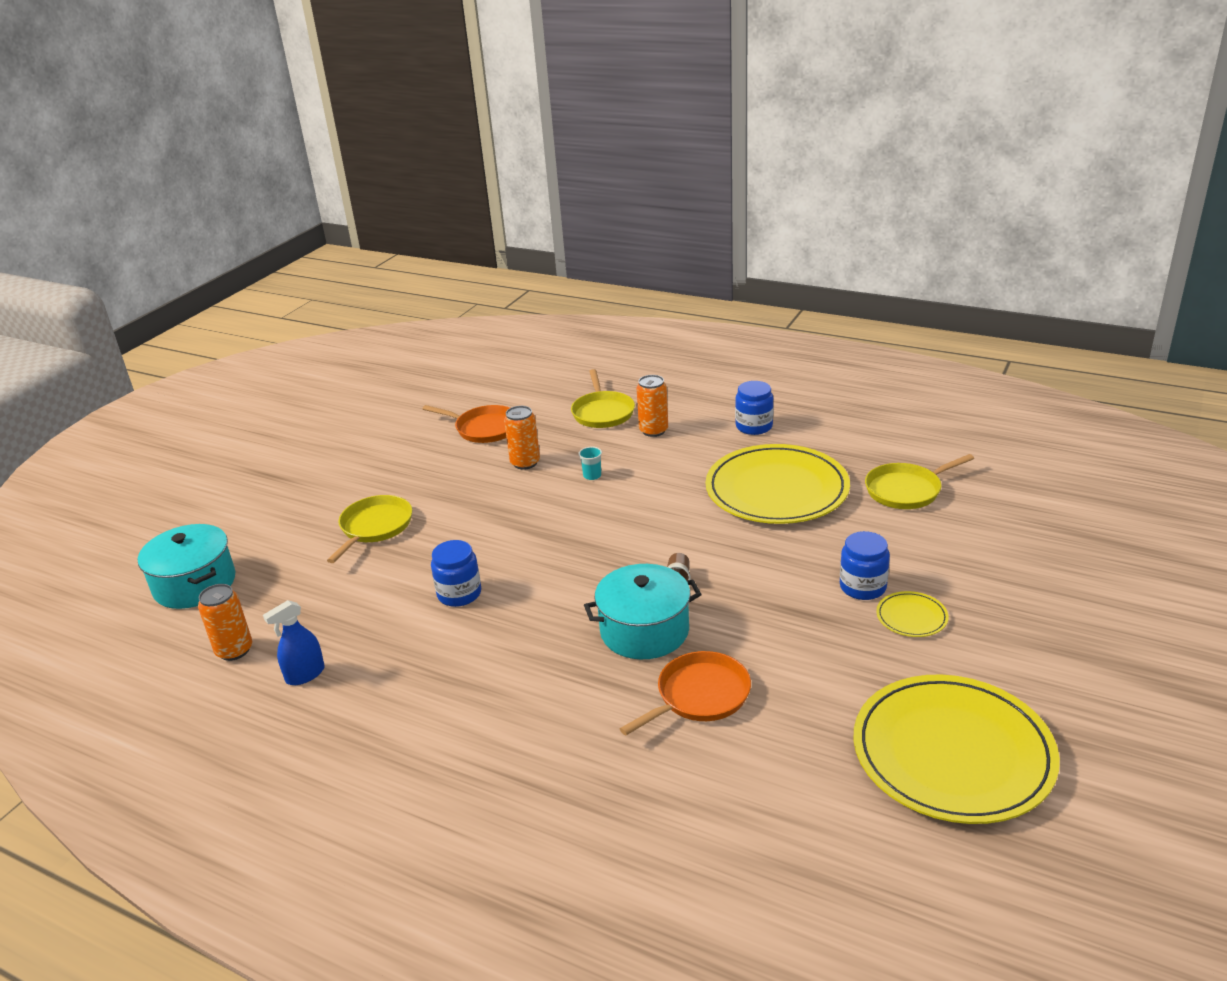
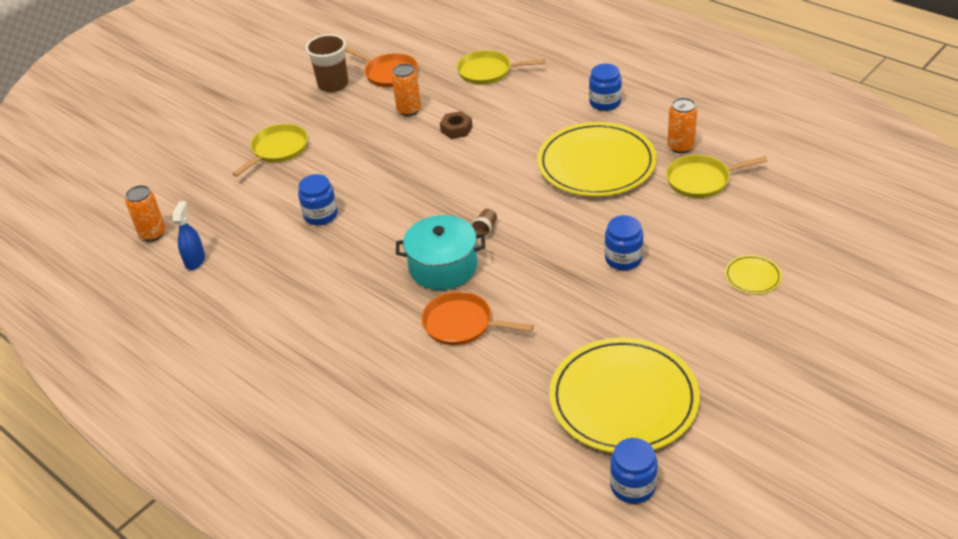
camera: 15 degrees right, 10 degrees up
(194, 584) = (139, 177): turquoise pot -> none
(305, 674) = (195, 260): blue spray bottle -> blue spray bottle turned 120 degrees clockwise
(419, 448) = (333, 84): none -> brown cup
(592, 475) = (456, 129): turquoise cup -> brown nut
(602, 412) = (487, 72): yellow pan -> yellow pan turned 90 degrees clockwise
(653, 430) = (521, 95): orange can -> orange can (680, 146)
(699, 696) = (461, 324): orange pan -> orange pan turned 135 degrees counterclockwise
(911, 617) = (648, 290): yellow plate -> yellow plate (752, 276)
(1025, 864) = (633, 486): none -> blue jar

